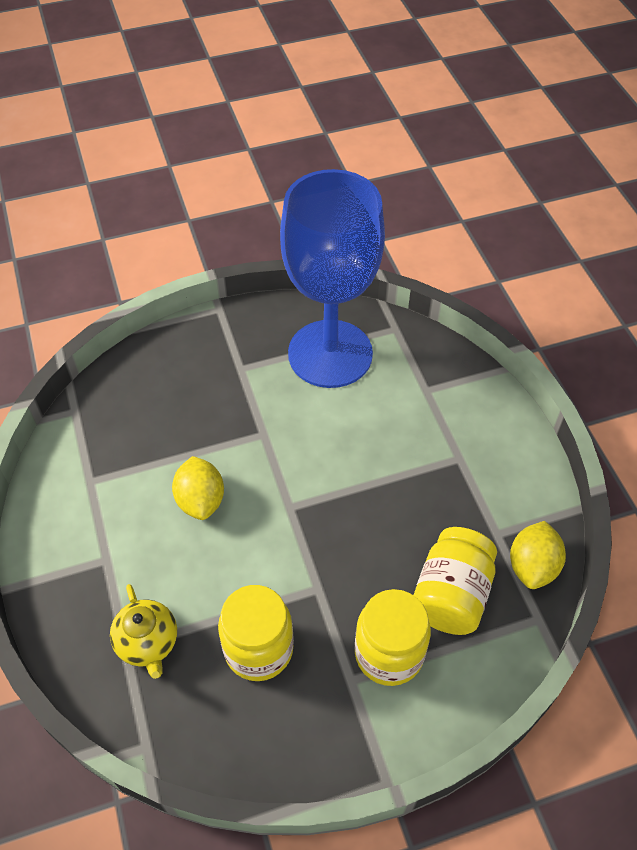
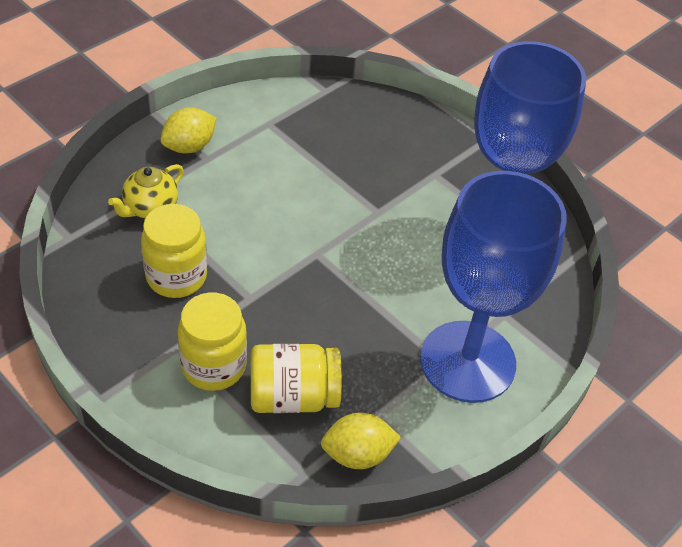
camera: 60 degrees right, 5 degrees down
(201, 500) = (289, 194): yellow lemon -> yellow lemon (189, 146)
(465, 439) = (467, 361): none -> blue goblet

